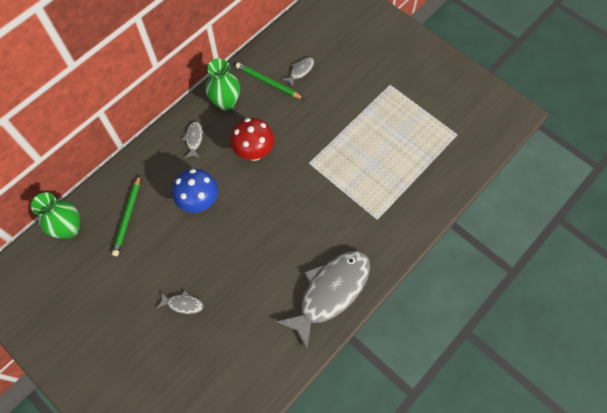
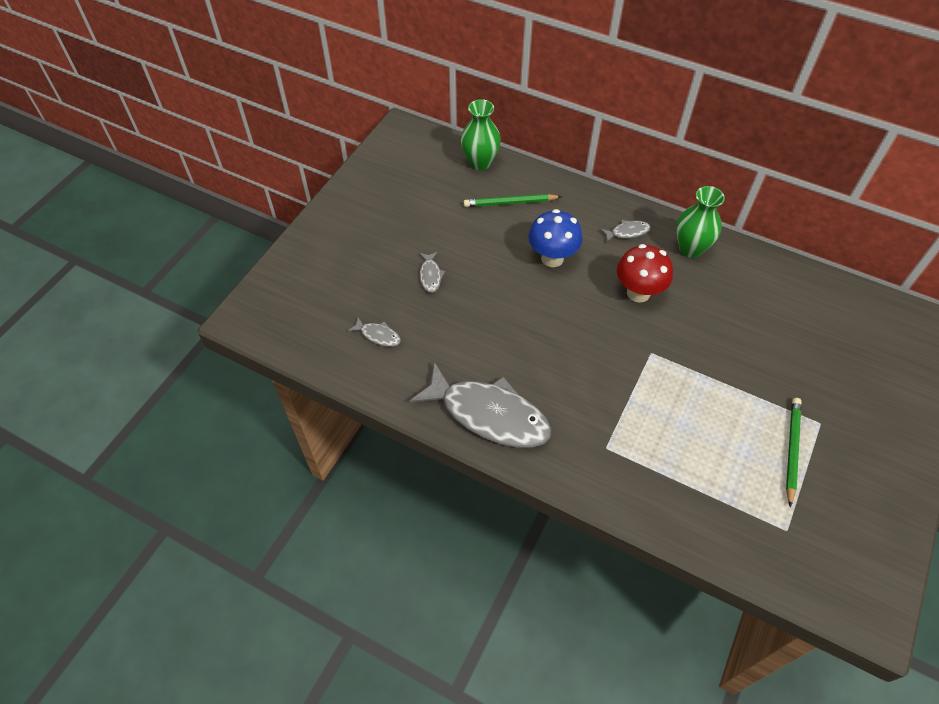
camera: 75 degrees right, 10 degrees down
(268, 82) = (742, 282): green pencil -> green pencil (791, 450)
(300, 71) = (779, 312): grey fish -> grey fish (378, 335)

